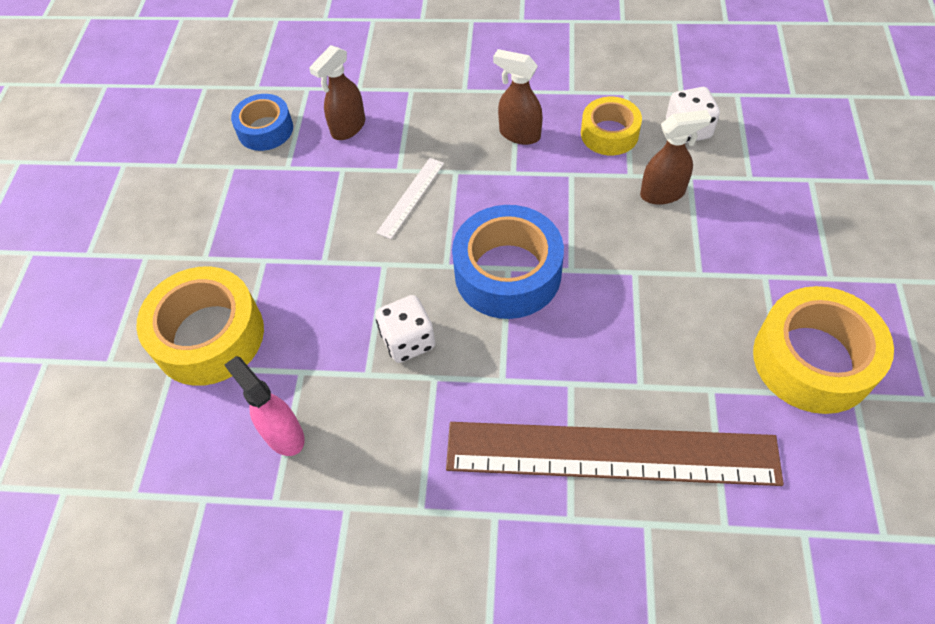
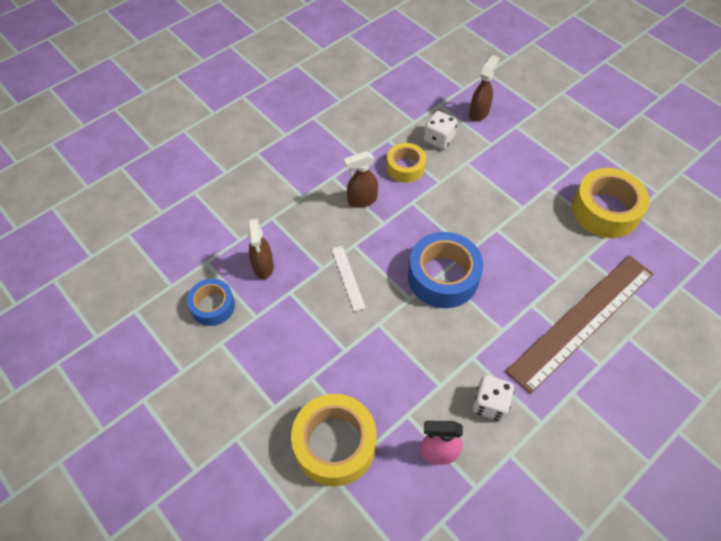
camera: 50 degrees left, 0 degrees up
(408, 341) = (439, 351): white dice -> white dice (490, 404)
(663, 193) = (464, 180): brown spray bottle -> brown spray bottle (479, 113)

